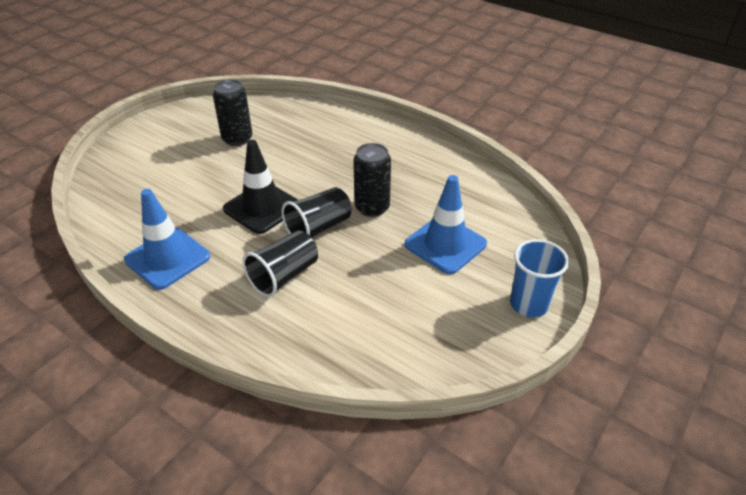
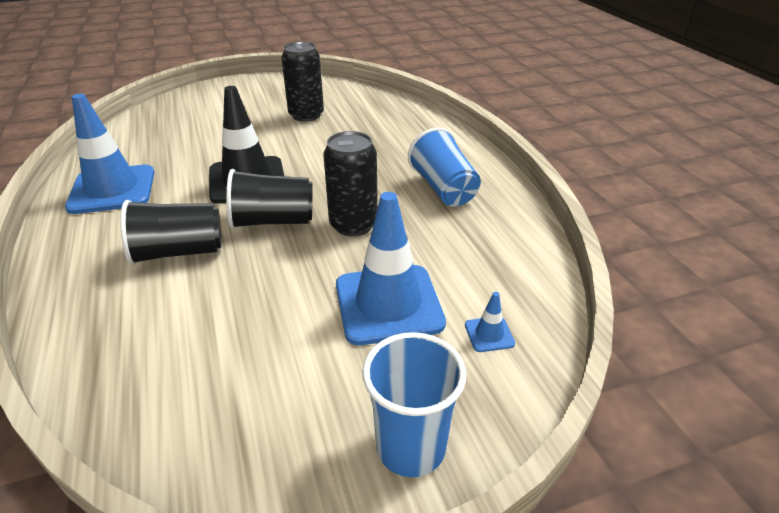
camera: 35 degrees right, 5 degrees down
(398, 160) = (443, 189): none -> blue cup
(509, 235) = (489, 334): none -> blue traffic cone

